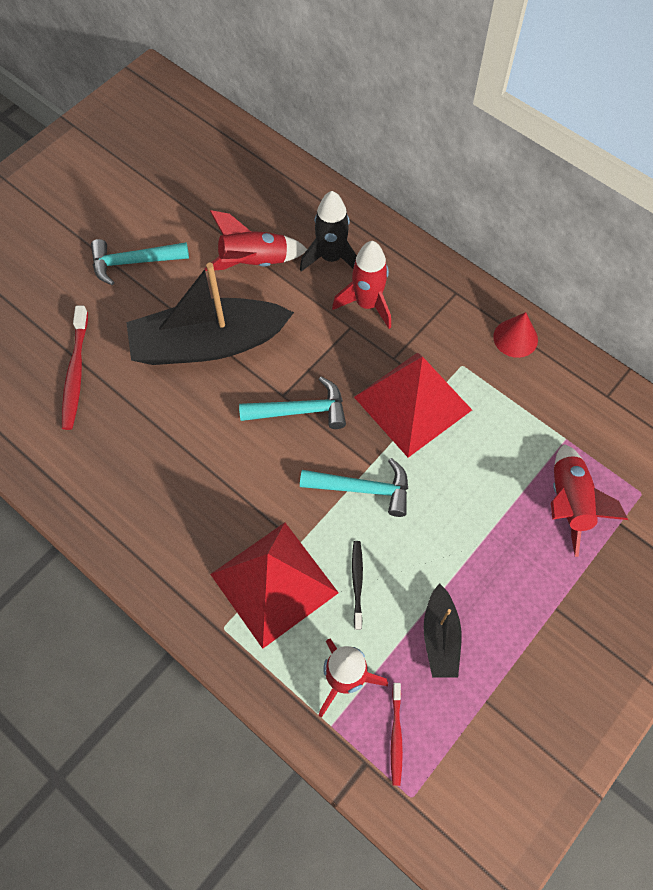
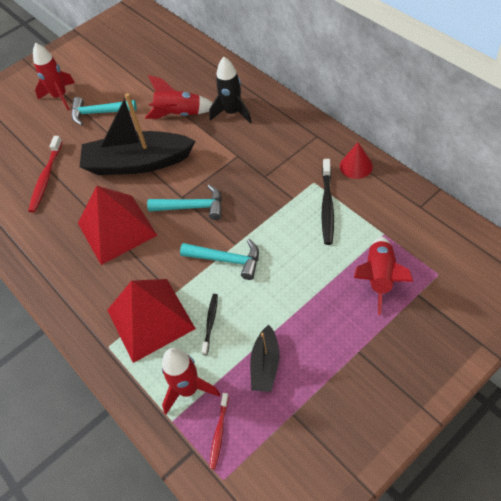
camera: 15 degrees right, 10 degrees down
(367, 304) = (252, 141): red rocket -> red rocket (60, 97)
(413, 403) = (273, 205): red pyramid -> red pyramid (117, 229)
(485, 400) = (327, 206): none -> black toothbrush

